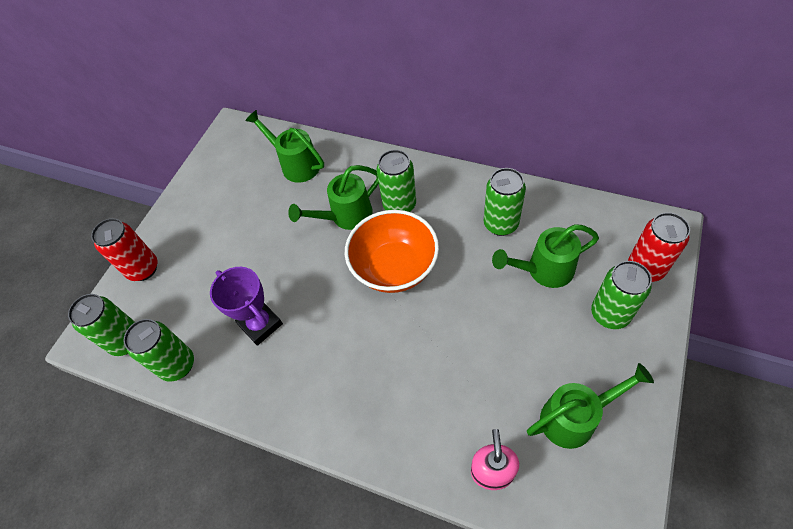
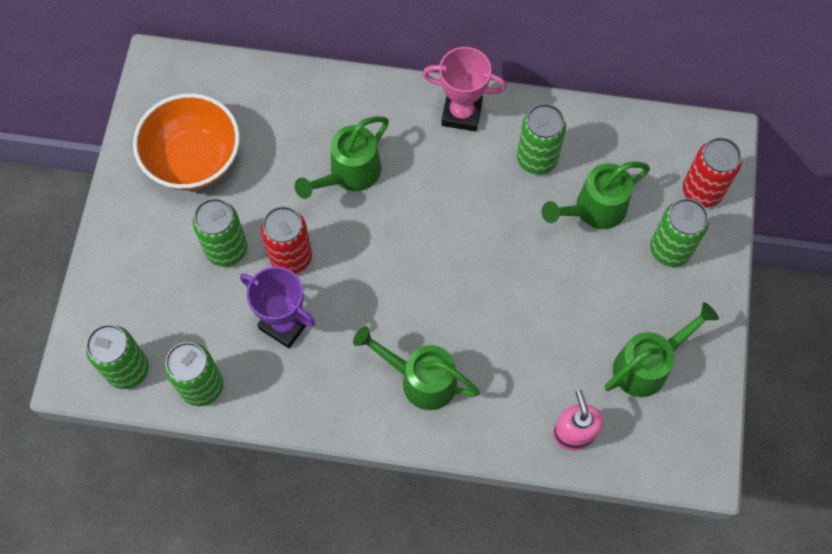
camera: 20 degrees left, 10 degrees up
(143, 269) = (112, 279): red can -> red can (291, 257)
(296, 164) = (265, 110): green watering can -> green watering can (420, 379)
(394, 267) = (424, 231): orange bowl -> orange bowl (194, 160)
(399, 205) = (412, 150): green can -> green can (227, 250)
(445, 183) = (461, 113): none -> pink trophy

